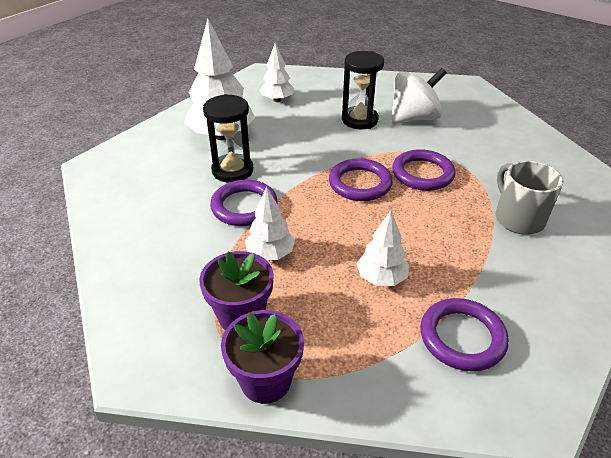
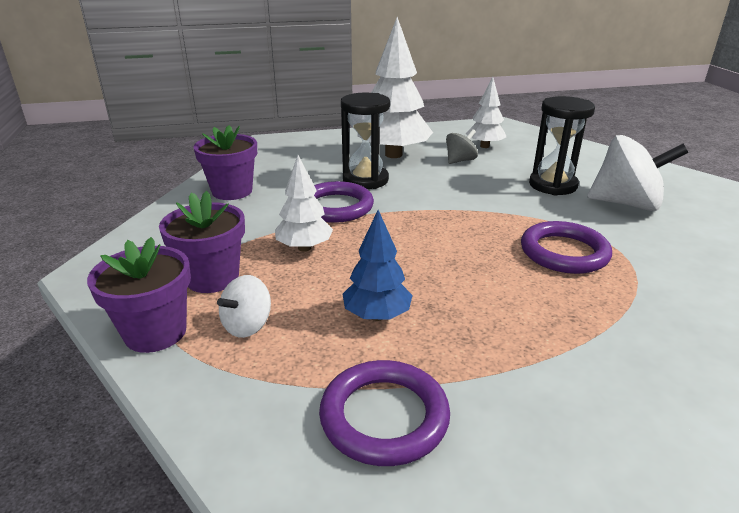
camera: 40 degrees right, 10 degrees down
(138, 232) = (232, 191): none -> purple flower pot
(277, 122) = (460, 161): none -> grey spinning top
(317, 335) = (247, 325): none -> white spinning top
(360, 183) = (474, 233): purple ring -> none
(381, 278) = (377, 316): white tree -> blue tree
(518, 218) = (642, 347): grey mug -> none

